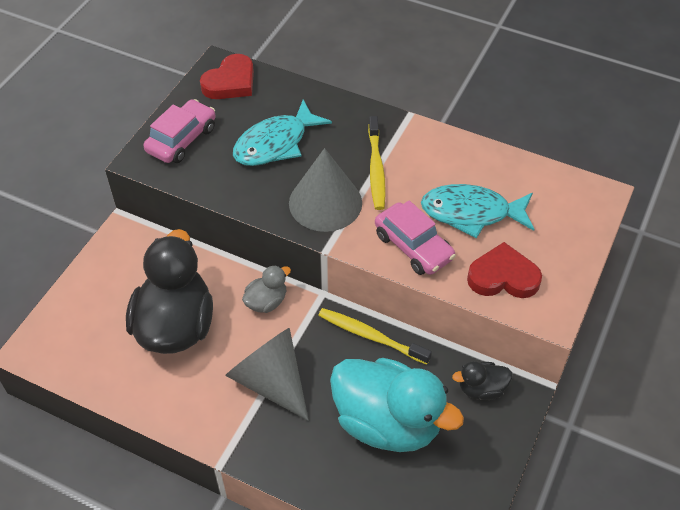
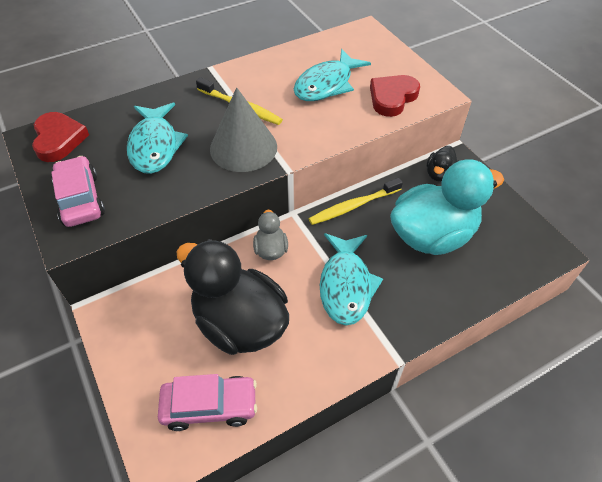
camera: 55 degrees left, 0 degrees up
(271, 381) = (346, 285): grey cone -> turquoise fish
(413, 246) = (329, 124): pink car -> pink car (210, 406)

